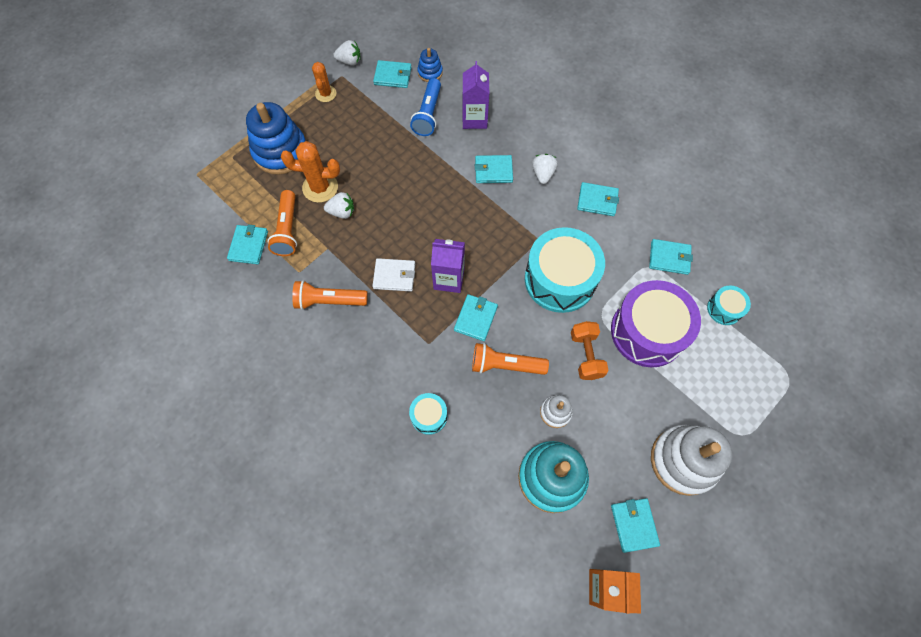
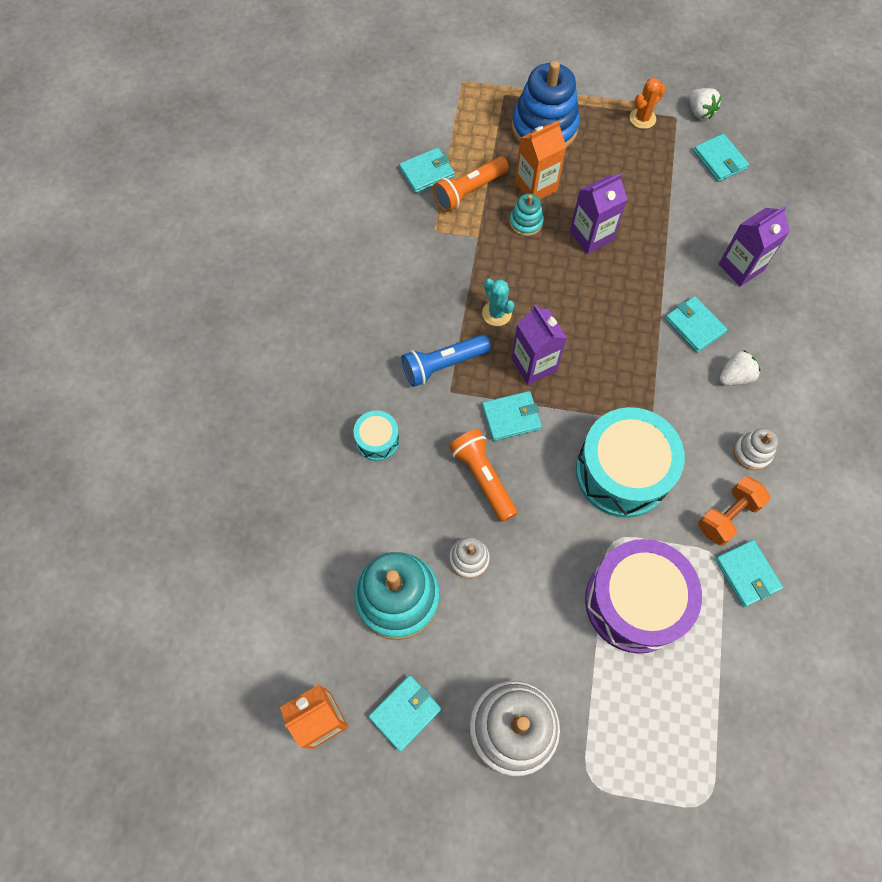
camera: 55 degrees right, 0 degrees up
(320, 187) = (536, 186): orange cactus -> orange carton
(329, 301) = (426, 276): orange flashlight -> none
(342, 212) = (526, 222): white strawberry -> turquoise stacking toy
(385, 182) = (591, 236): none -> purple carton
(394, 276) = (496, 313): white wallet -> turquoise cactus
(428, 114) = (705, 221): blue flashlight -> blue flashlight (443, 365)
(430, 72) = (757, 189): blue stacking toy -> none
(586, 355) = (555, 552): orange dumbbell -> orange dumbbell (727, 516)
(597, 200) = (752, 452): turquoise wallet -> white stacking toy
(724, 309) = (733, 674): turquoise drum -> none

